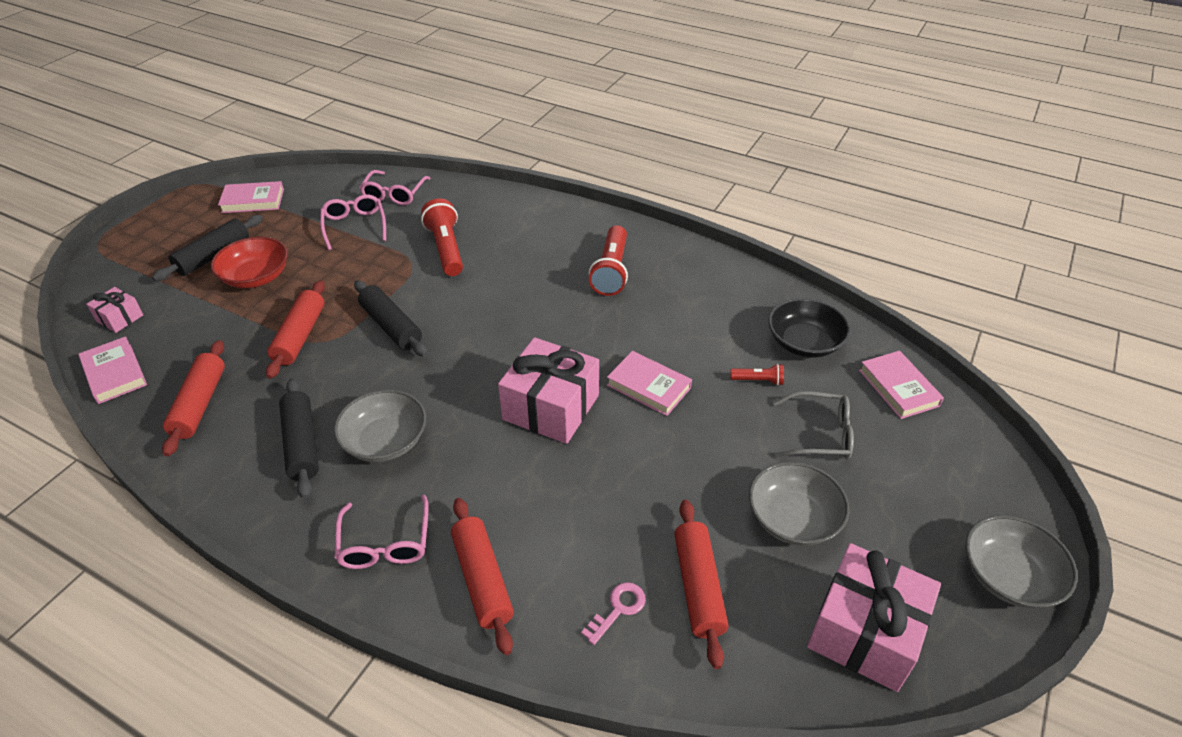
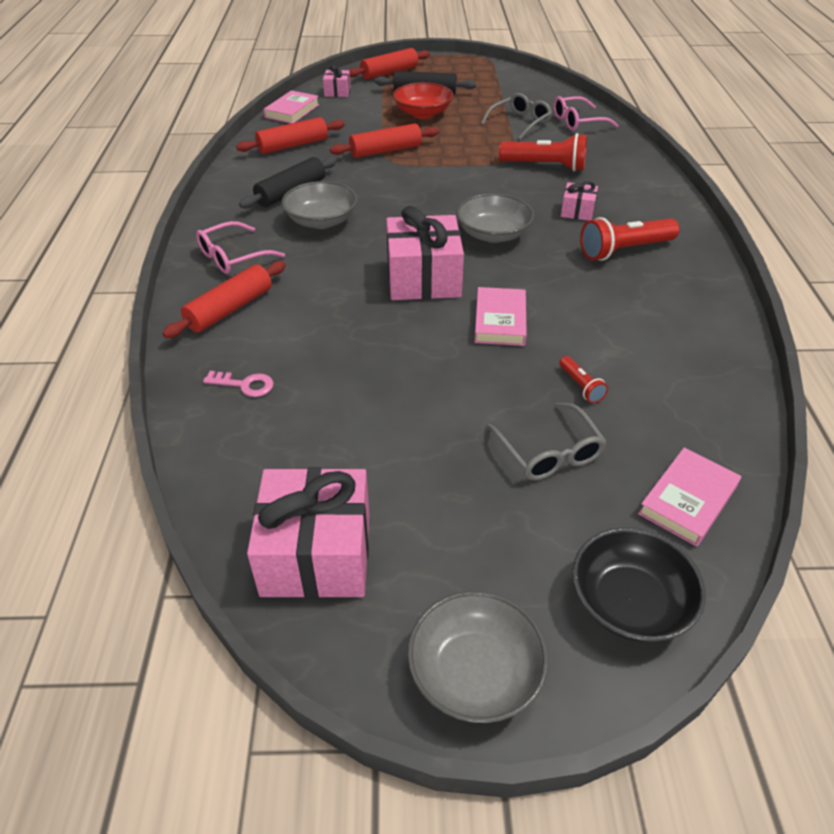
camera: 60 degrees right, 0 degrees up
(253, 201) = (495, 80): pink book -> none
(354, 226) = (519, 123): pink glasses -> grey glasses
(391, 326) = (433, 178): black rolling pin -> none
(446, 249) = (545, 166): red flashlight -> red flashlight turned 60 degrees clockwise
(534, 267) = (577, 211): none -> pink gift
(698, 587) = (296, 423): red rolling pin -> red rolling pin (389, 73)
(793, 518) = (418, 463): grey bowl -> grey bowl (493, 234)
(804, 342) = (675, 403): black bowl -> black bowl (630, 602)

